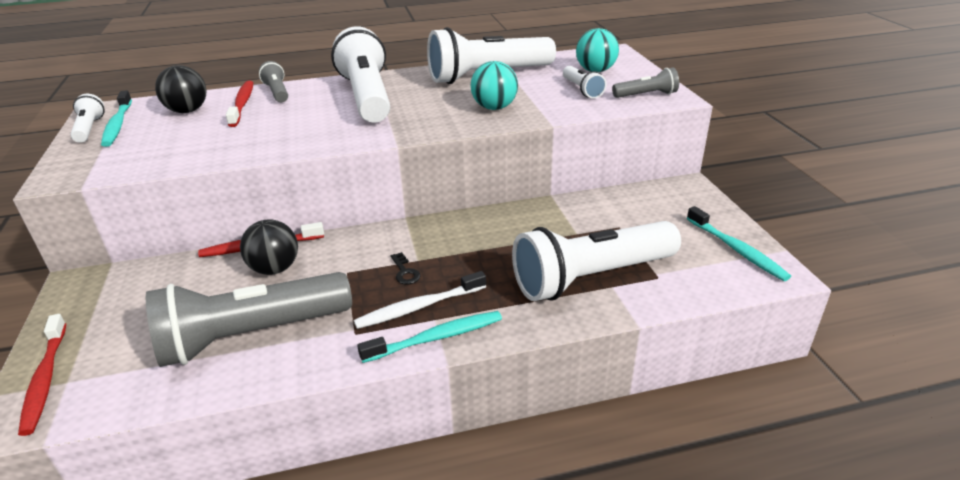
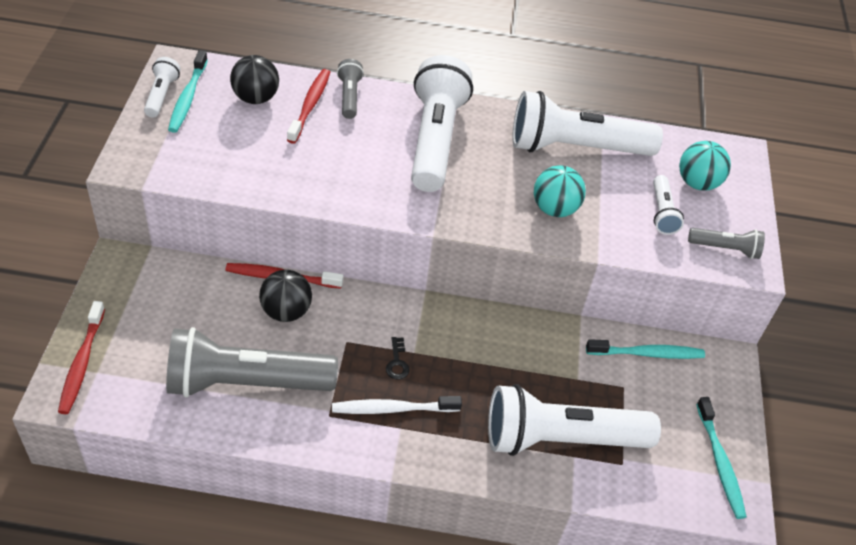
camera: 15 degrees right, 15 degrees up
(436, 338) = (393, 449): turquoise toothbrush -> turquoise toothbrush (647, 353)

